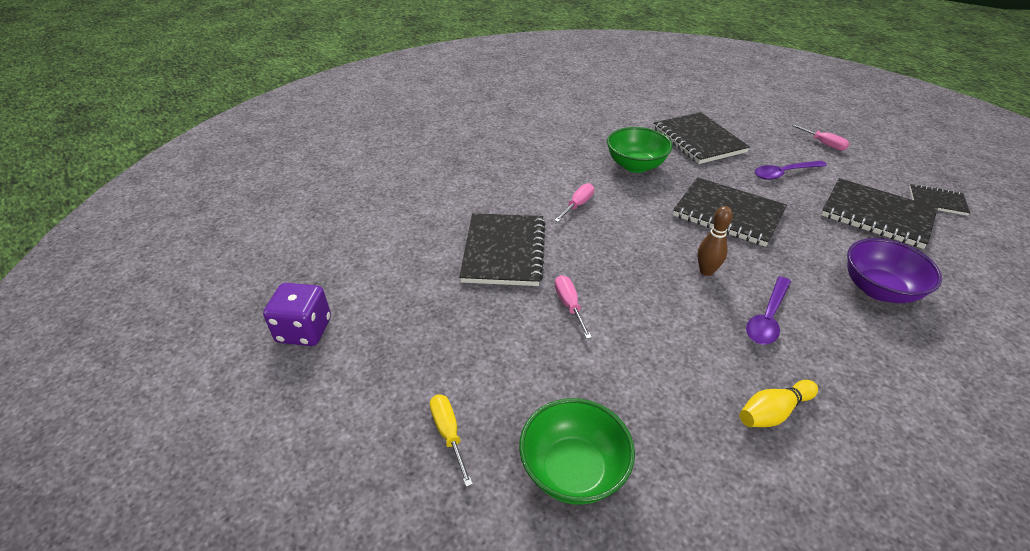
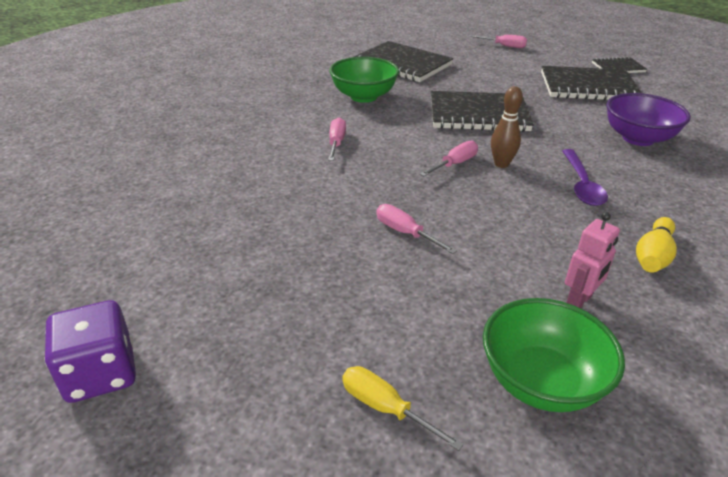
camera: 30 degrees left, 5 degrees down
(504, 251) = (294, 205): black notebook -> none
(662, 257) = (454, 164): none -> pink screwdriver
(663, 422) = (579, 301): none -> pink robot
(784, 173) = (494, 74): purple spoon -> none

